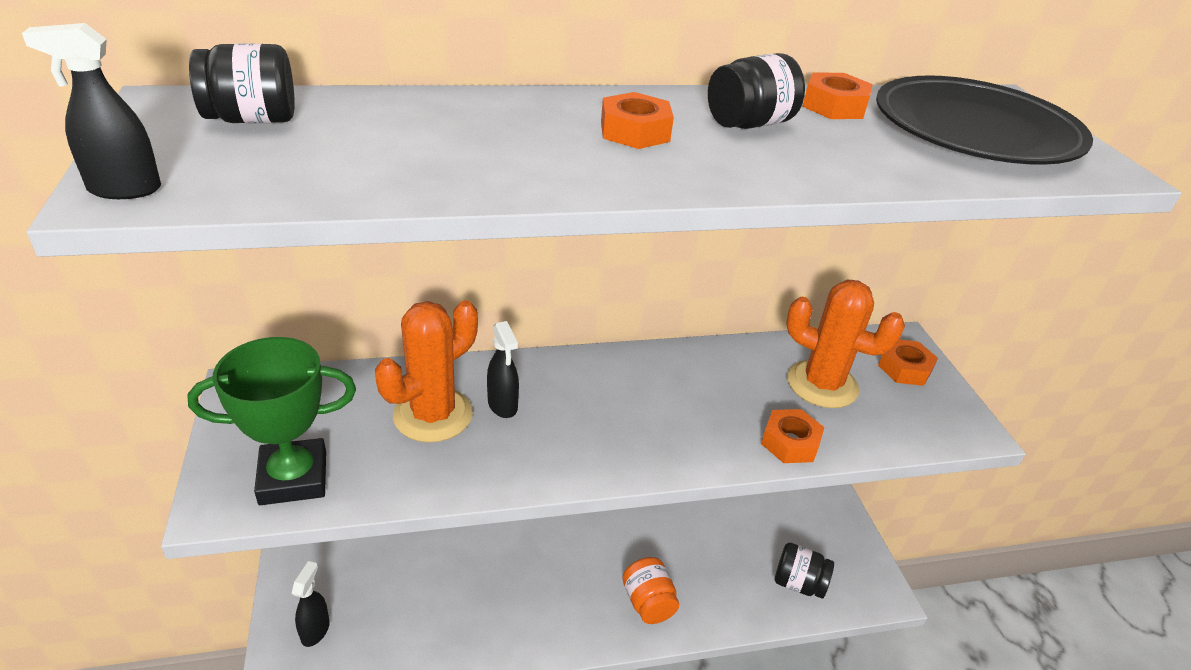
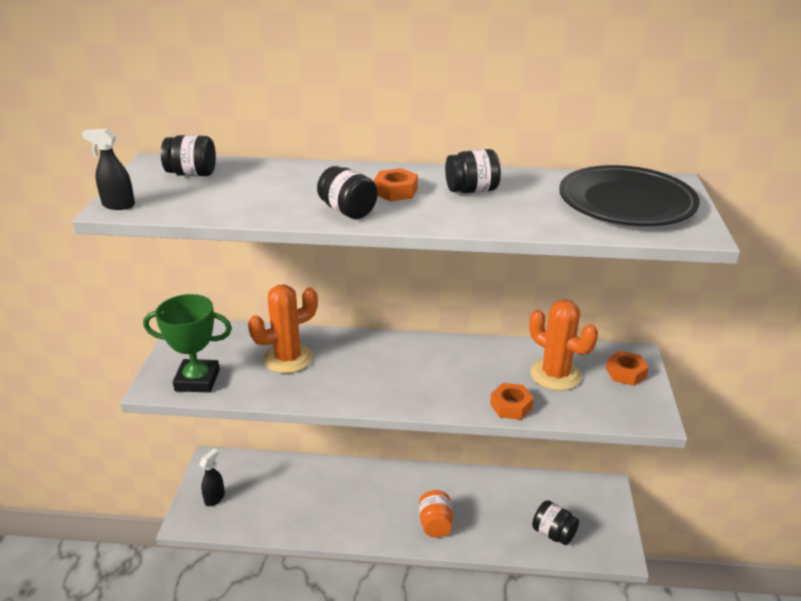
camera: 20 degrees right, 5 degrees down
(503, 405) = (332, 359): black spray bottle -> none
(581, 171) = (348, 211): none -> black jar
(834, 106) = (540, 182): orange nut -> none

